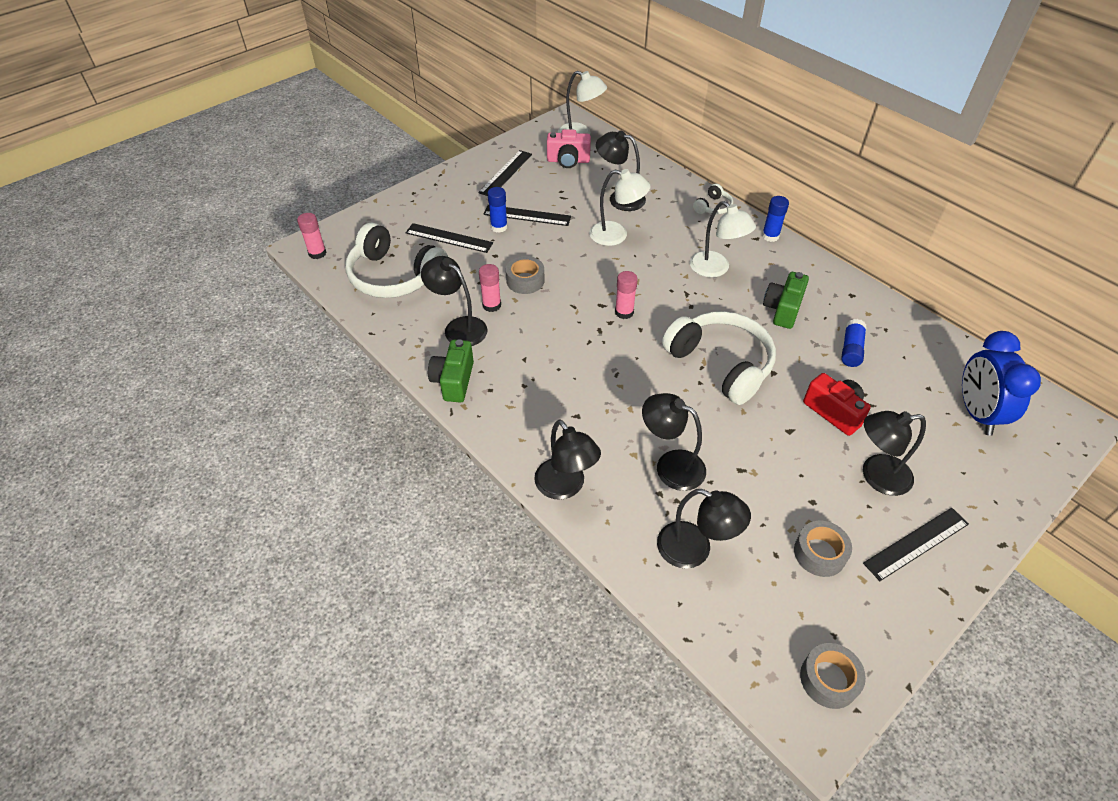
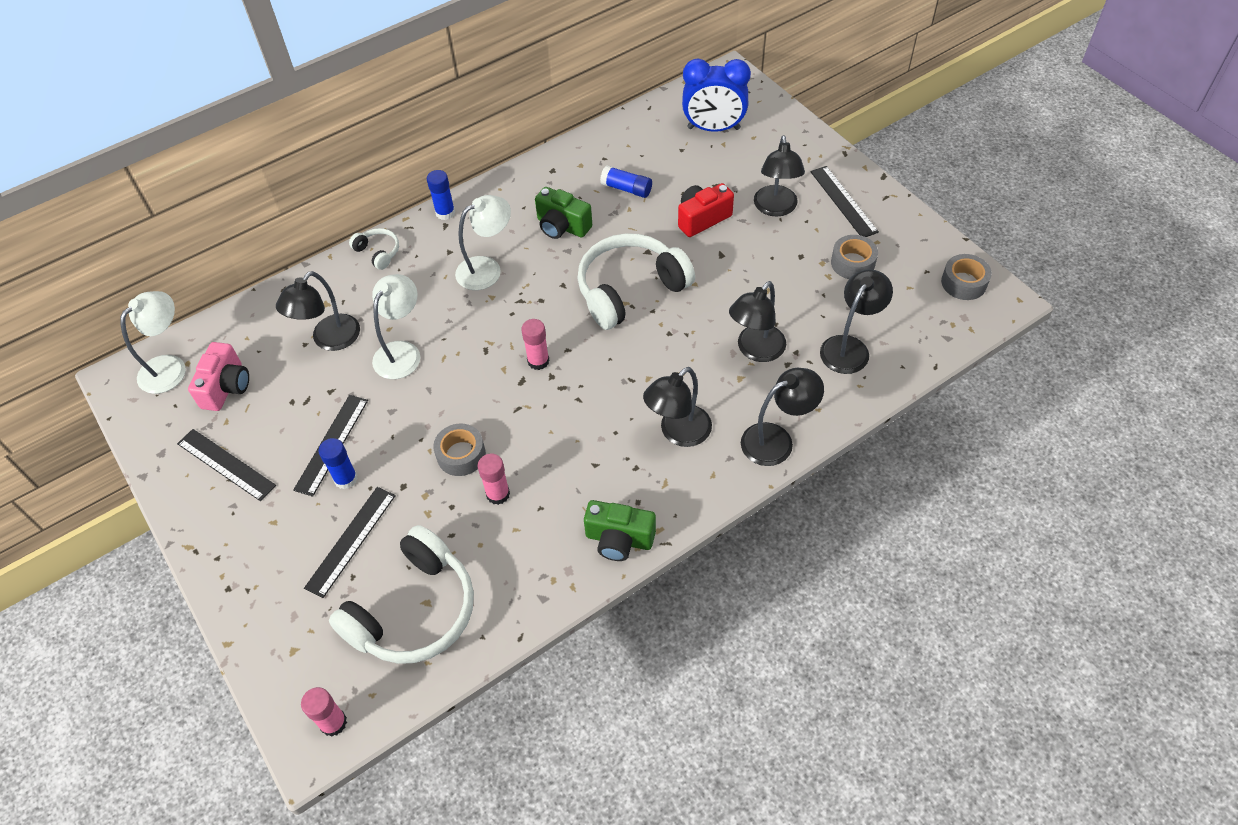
camera: 80 degrees left, 5 degrees up
(459, 327) = (530, 532): black lamp -> black lamp (678, 433)

